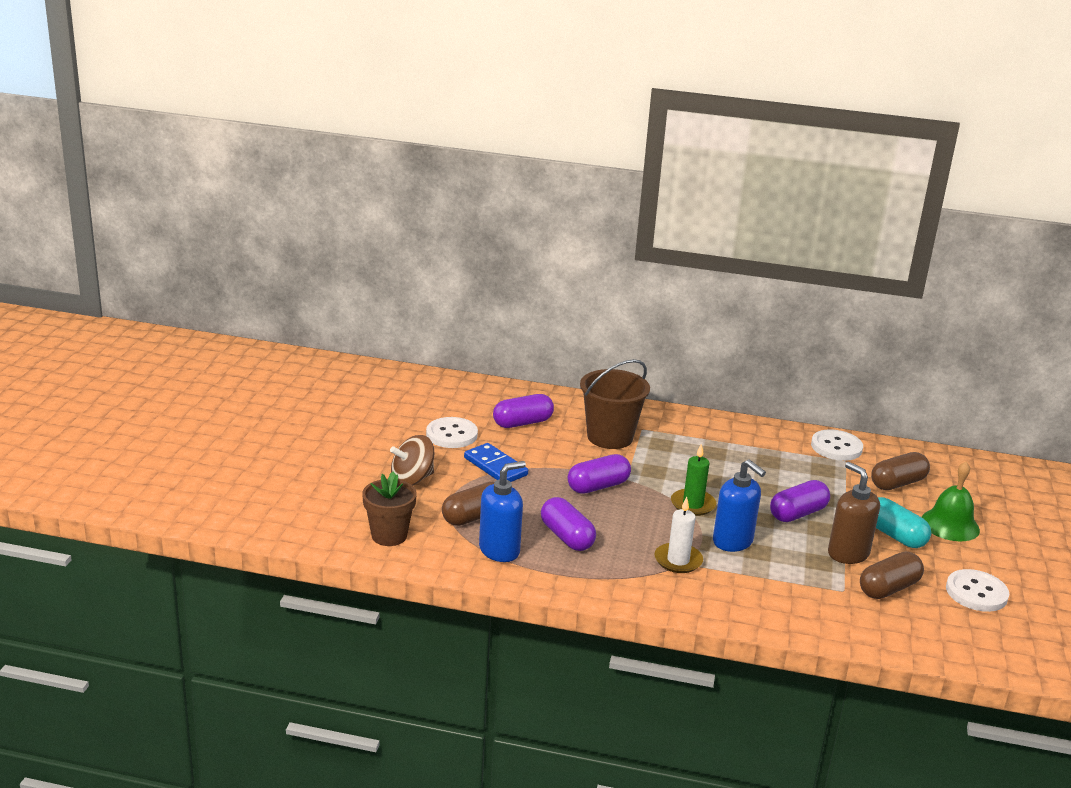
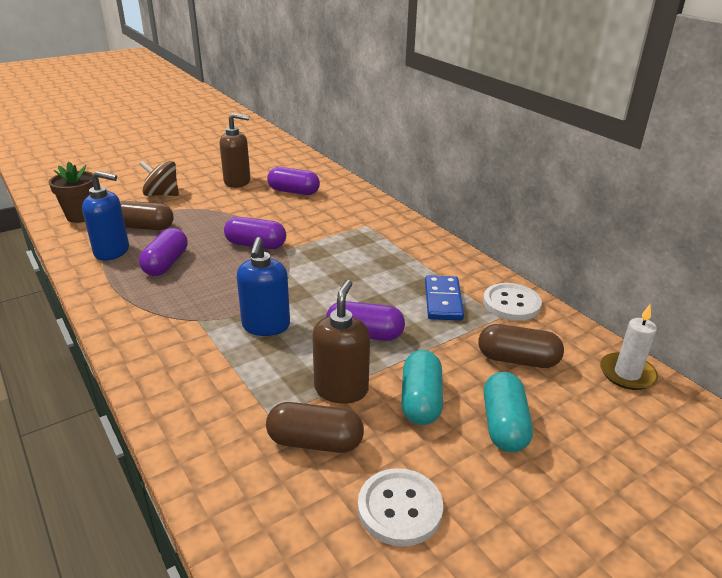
camera: 45 degrees right, 5 degrees up
(451, 434) = (237, 182): white button -> brown soap dispenser
(495, 466) = (221, 207): blue domino -> blue domino (443, 300)
(610, 437) = (332, 221): brown bucket -> none
(678, 560) = (198, 316): white candle -> white candle (627, 374)
(693, 504) = (294, 286): green candle -> none
(950, 525) = (504, 425): green bell -> turquoise capsule

